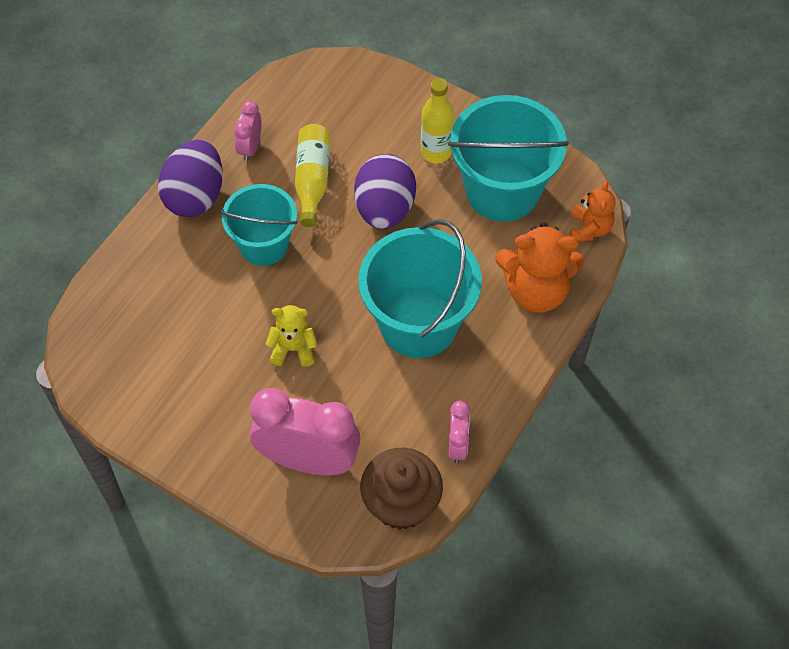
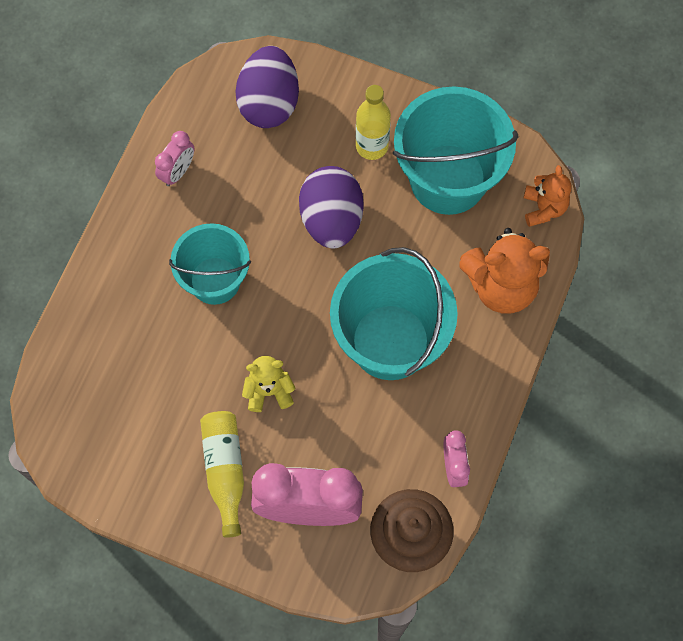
camera: 10 degrees left, 10 degrees up
(195, 196) = (132, 236): purple egg -> purple egg (269, 102)
(250, 147) = (178, 172): pink clock -> pink clock turned 150 degrees counterclockwise
(312, 180) = (250, 198): yellow bottle -> yellow bottle (225, 471)

